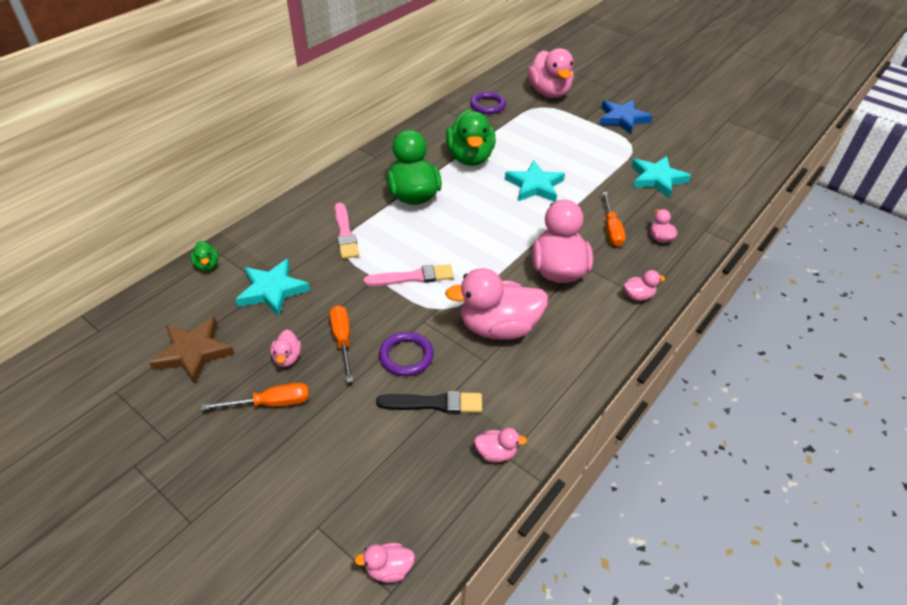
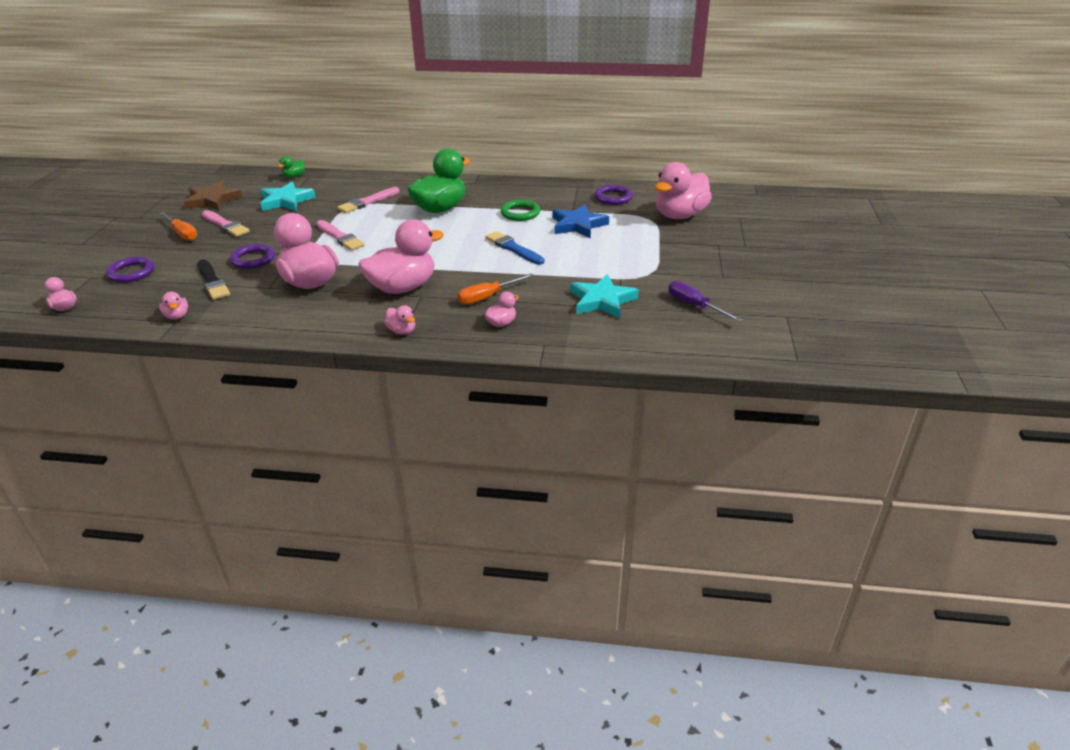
camera: 60 degrees right, 10 degrees down
(287, 358) = (225, 225): pink duck -> pink brush
(342, 340) = (254, 235): orange screwdriver -> none
(343, 477) = (131, 273): none -> purple ring
(470, 157) = (520, 213): green duck -> green ring
(535, 186) = (513, 248): turquoise star -> blue brush
(622, 119) = (689, 259): blue star -> blue star (578, 225)
(691, 146) = (694, 306): none -> purple screwdriver

